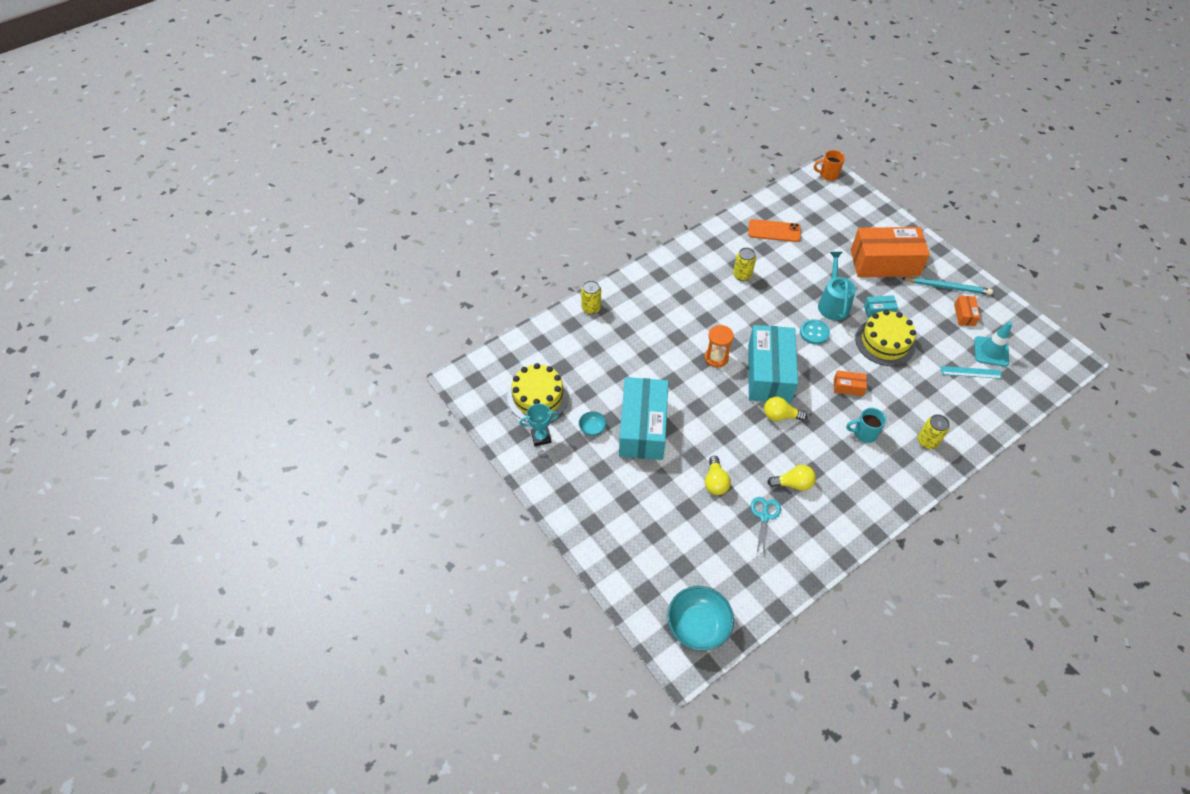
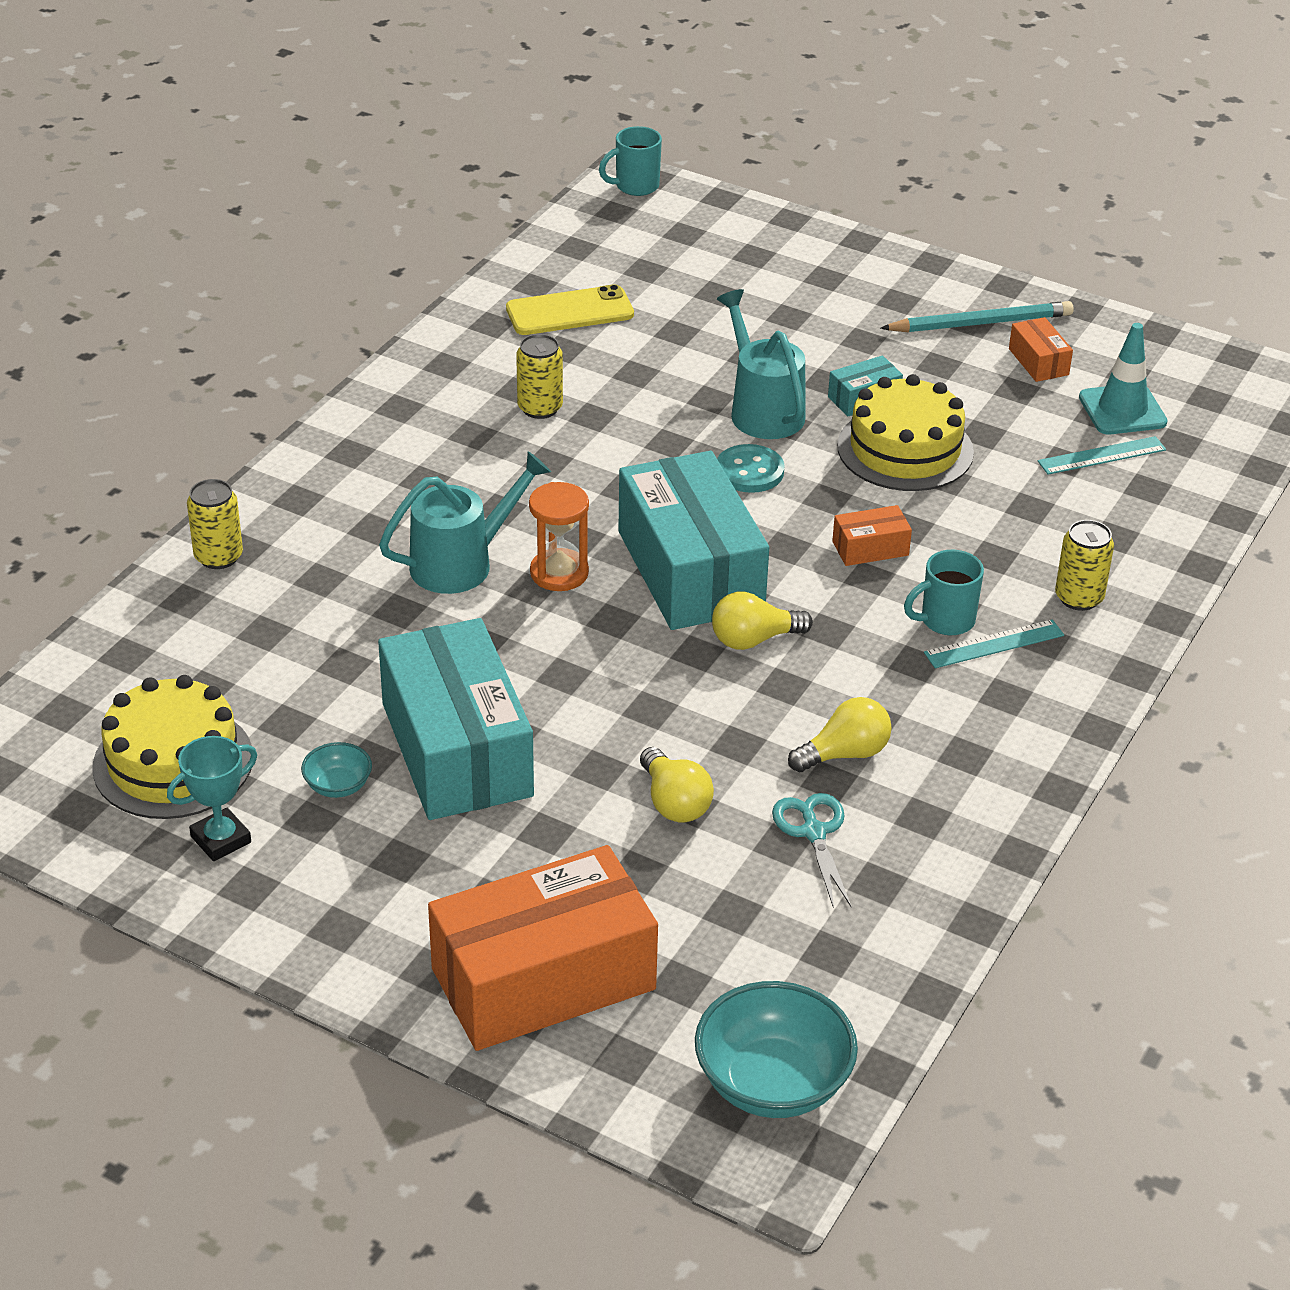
camera: 25 degrees left, 15 degrees down
(680, 341) = (462, 563): none -> turquoise watering can
(774, 231) = (570, 312): orange phone -> yellow phone
(828, 175) = (635, 186): orange mug -> turquoise mug
(879, 452) = (994, 644): none -> turquoise ruler
(884, 263) = (832, 312): orange box -> orange box (543, 979)

